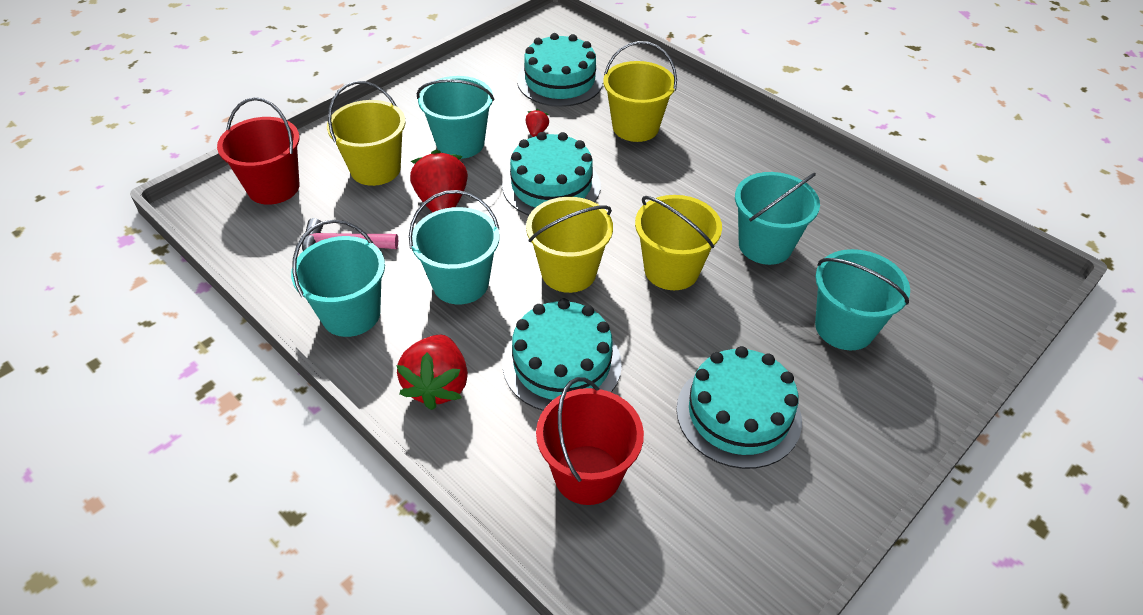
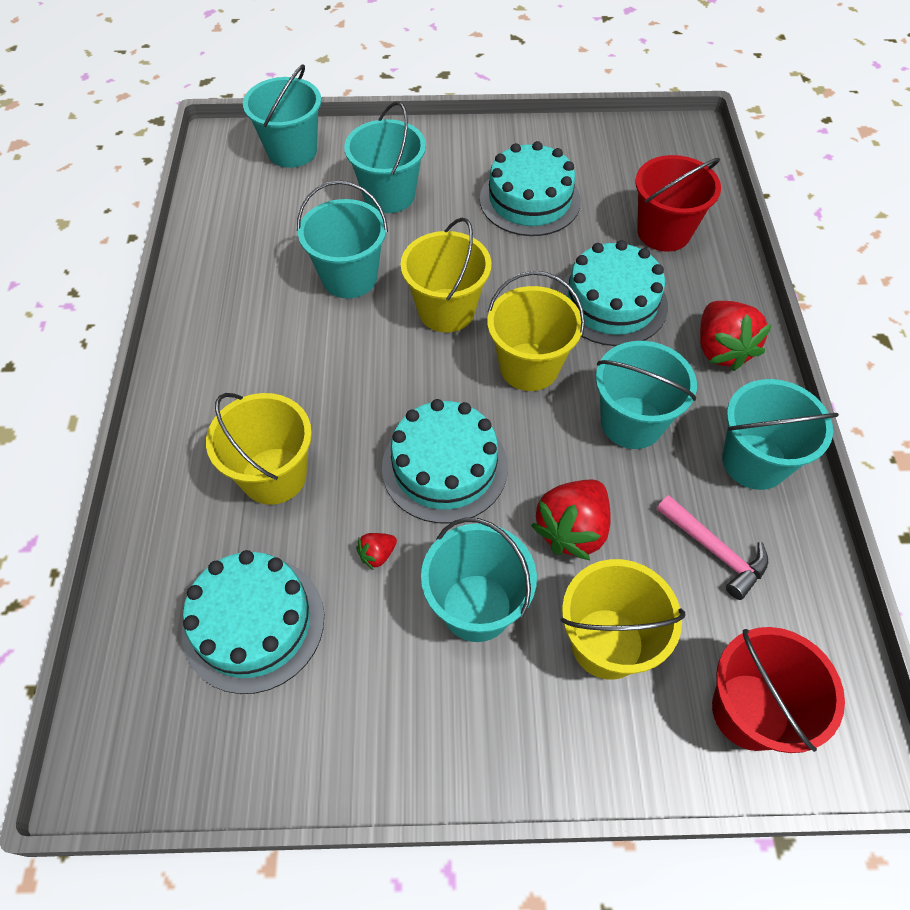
camera: 135 degrees left, 10 degrees up
(437, 386) = (721, 349): red strawberry -> red strawberry turned 120 degrees clockwise
(973, 308) = (292, 151): none -> turquoise bucket

